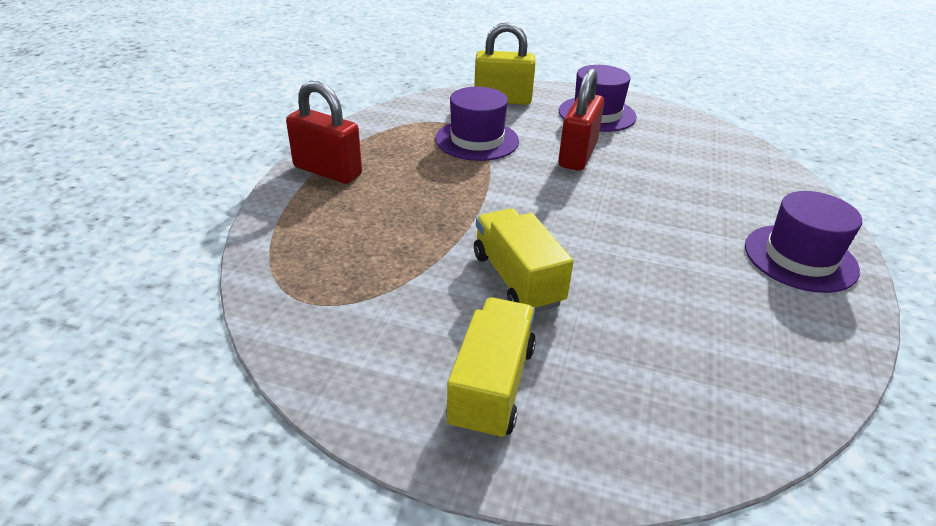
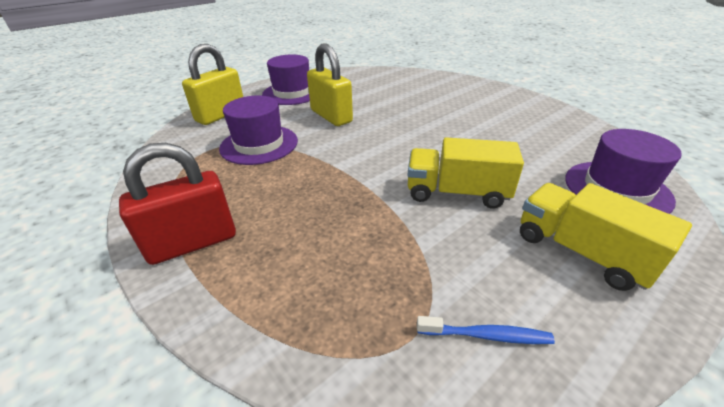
camera: 55 degrees left, 0 degrees up
(335, 340) = (486, 335): none -> blue toothbrush
(577, 155) = (331, 116): red padlock -> yellow padlock
(800, 258) = (494, 98): purple hat -> purple hat (617, 189)

